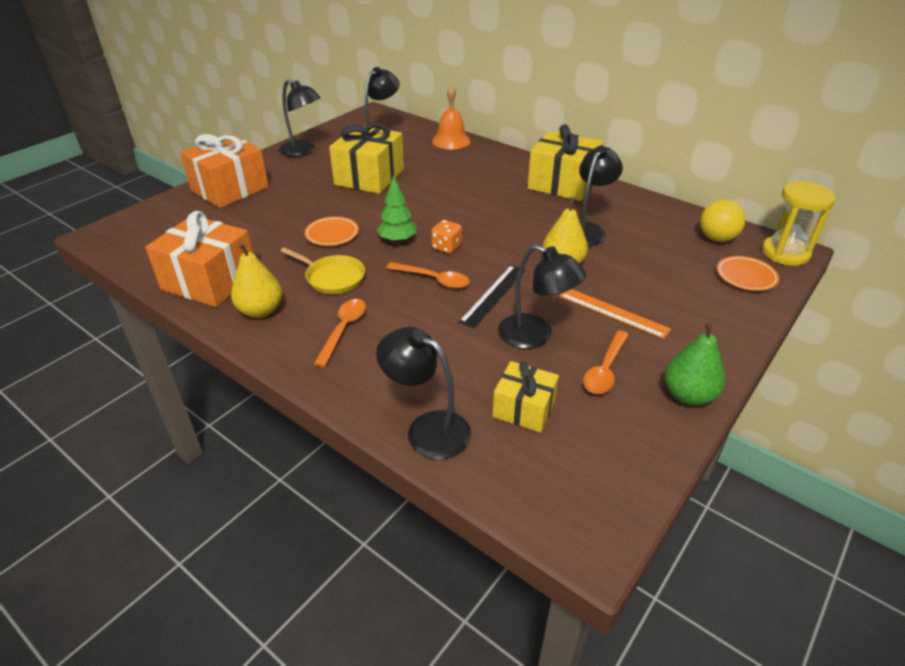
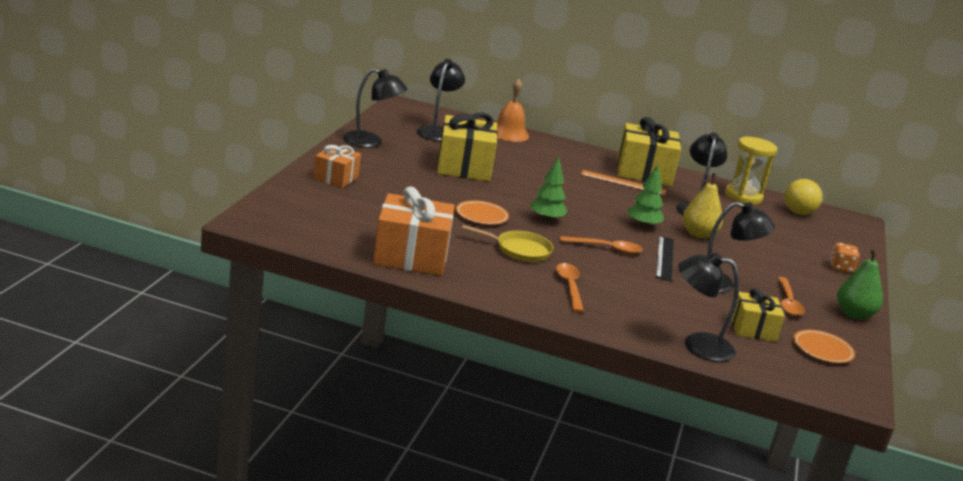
camera: 25 degrees left, 15 degrees down
(230, 189) = (336, 178): orange gift -> orange gift, size x0.58
(260, 311) = (484, 277): yellow pear -> none
(446, 247) = (593, 224): orange dice -> orange dice (841, 268)
(503, 251) = (643, 226): none -> green tree
(613, 312) = (763, 266): orange ruler -> orange ruler (623, 183)
(746, 276) = (837, 239): orange plate -> orange plate (822, 350)
(785, 253) = (853, 222): yellow hourglass -> yellow hourglass (743, 196)

